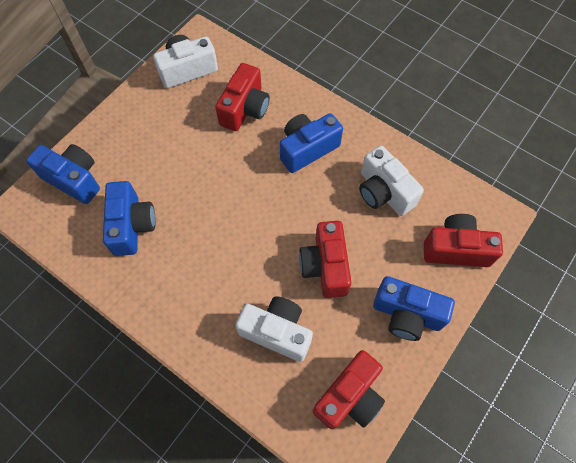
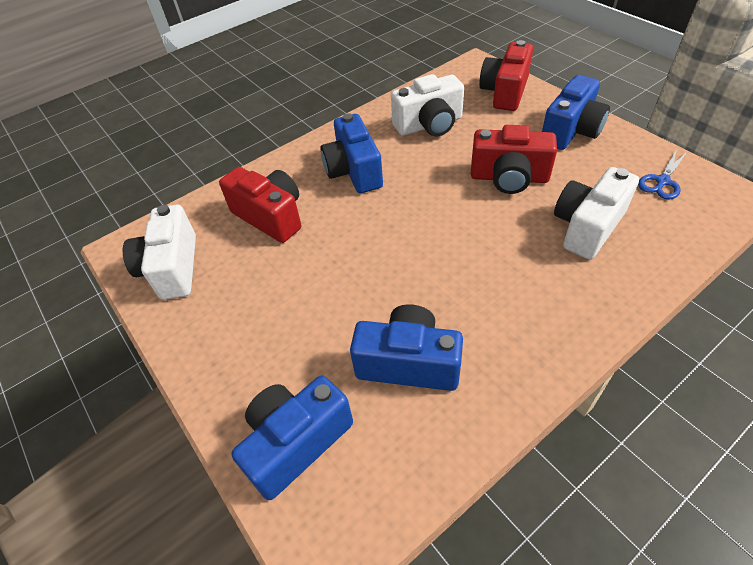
camera: 70 degrees left, 15 degrees down
(349, 396) = (662, 181): red camera -> blue scissors

